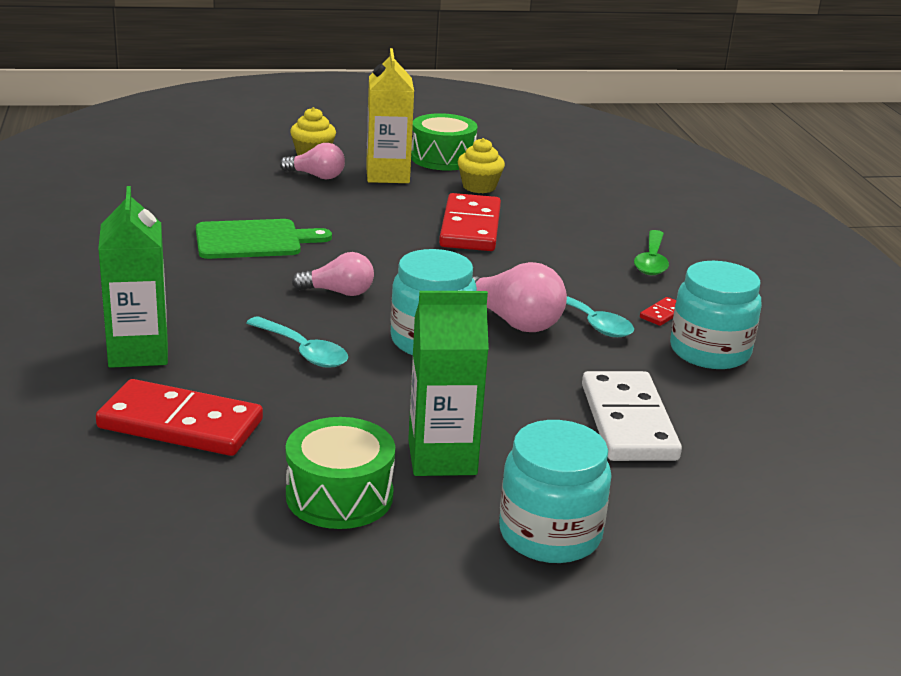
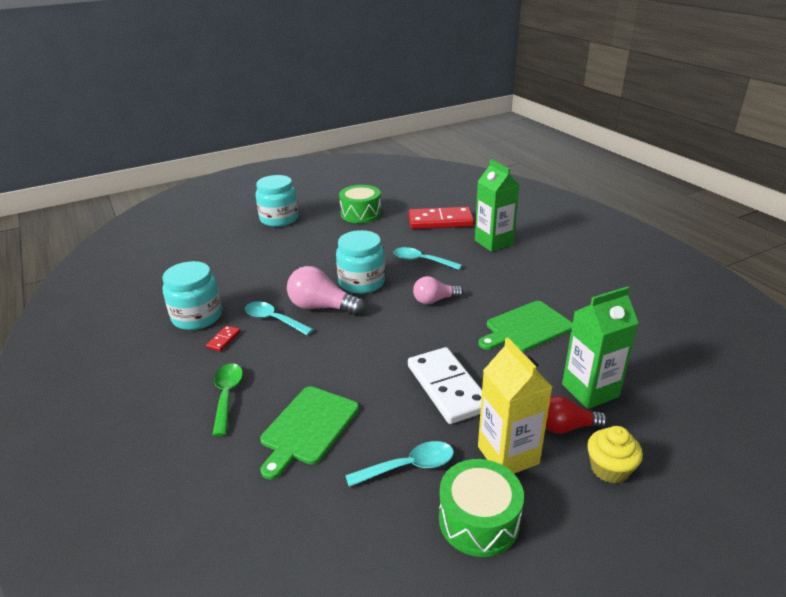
camera: 165 degrees right, 5 degrees up
(316, 176) = (566, 427): pink light bulb -> red light bulb
(442, 457) = (329, 233): green carton -> green carton (590, 390)
(470, 227) = (386, 393): red domino -> none
(479, 187) = (409, 466): yellow cupcake -> turquoise spoon
(564, 223) = (308, 428): none -> green cutting board
(628, 422) = (249, 265): white domino -> white domino (447, 388)

